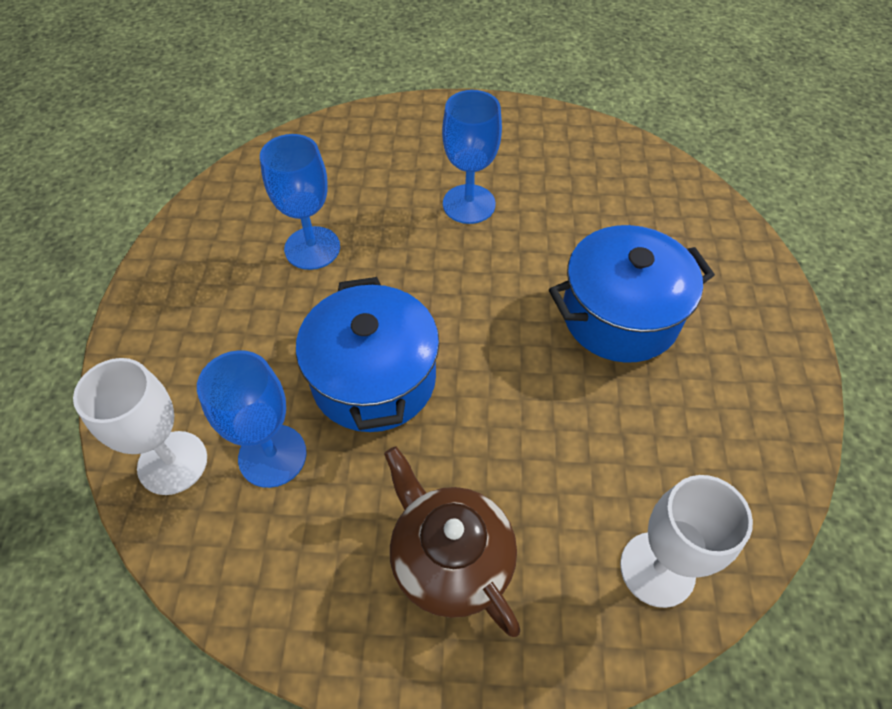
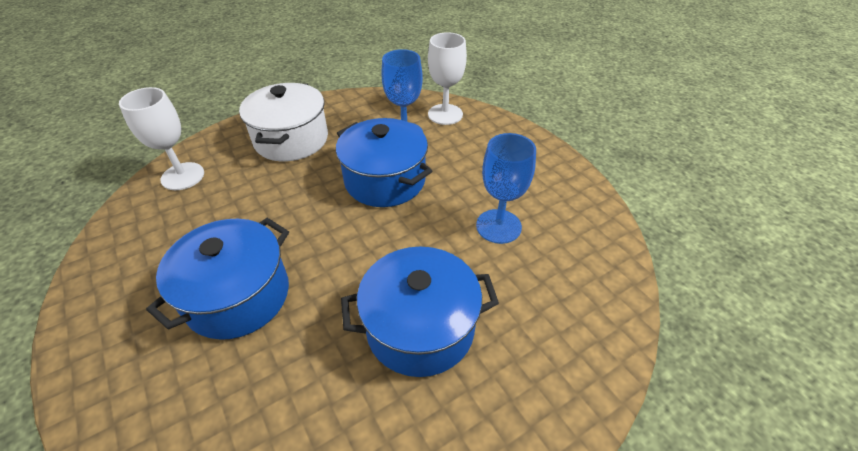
camera: 145 degrees right, 10 degrees down
(450, 558) = (291, 139): brown teapot -> white pot
(469, 204) = (420, 328): blue goblet -> blue pot

